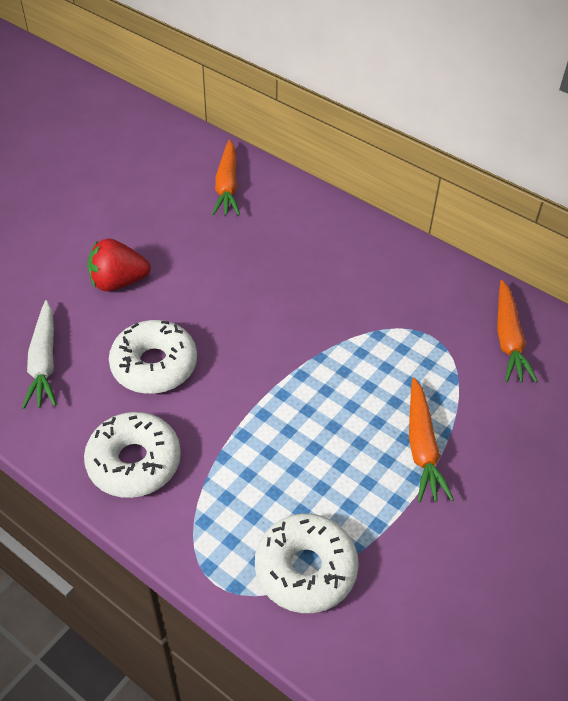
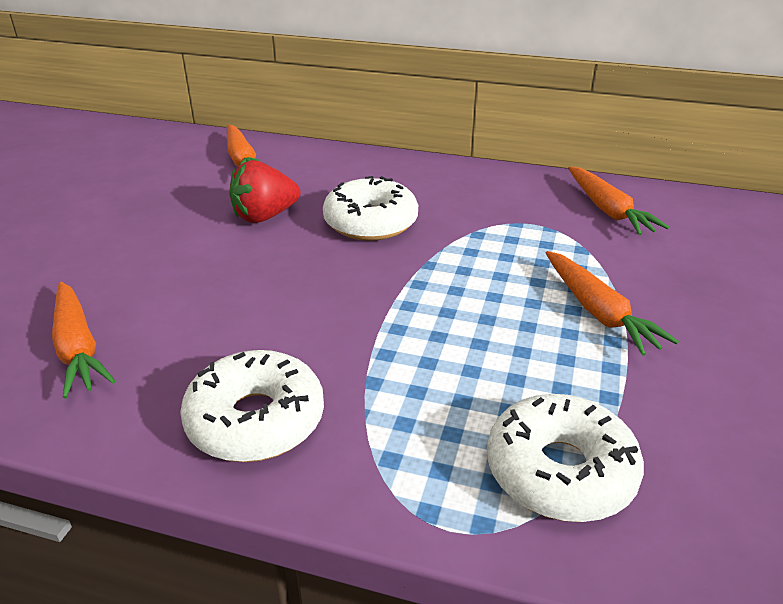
camera: 20 degrees left, 15 degrees down
(44, 362) = (78, 348): white carrot -> orange carrot
(118, 282) = (150, 254): red strawberry -> red strawberry (265, 216)
(154, 365) = (233, 316): white donut -> white donut (370, 222)

